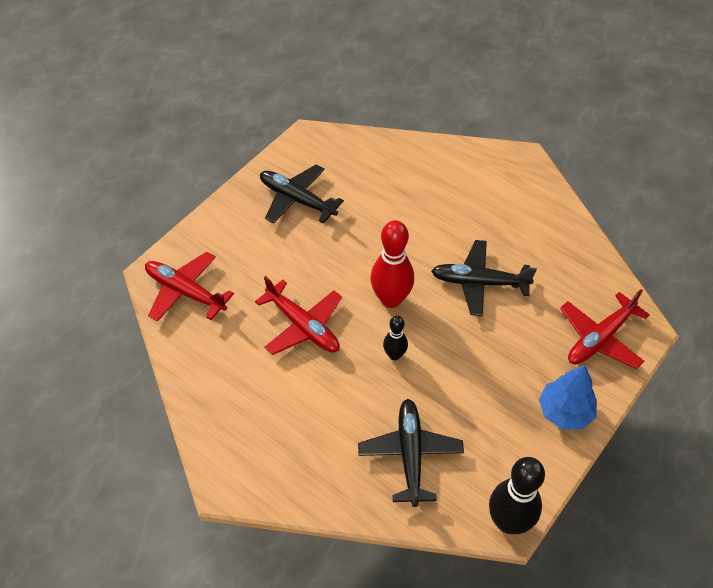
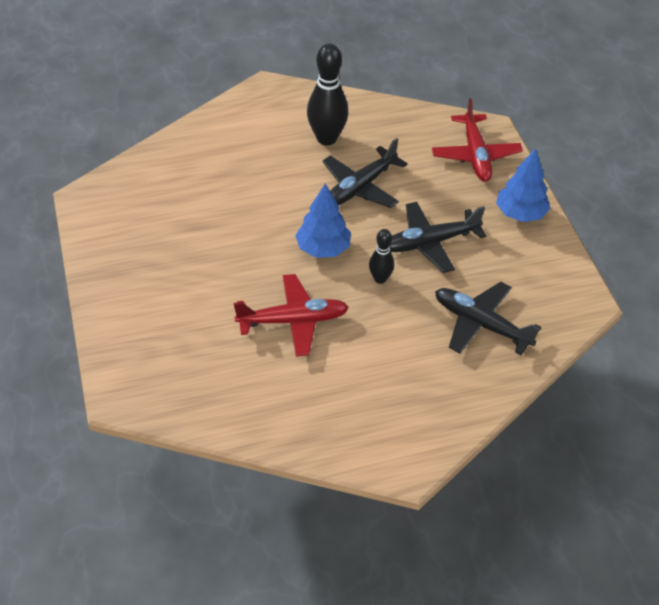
camera: 55 degrees left, 5 degrees down
(185, 291) = (168, 385): red plane -> none
(297, 199) = (149, 247): black plane -> black plane (430, 243)
(391, 299) = (323, 248): red bowling pin -> blue tree
(508, 522) = (585, 301): black bowling pin -> black bowling pin (326, 138)

